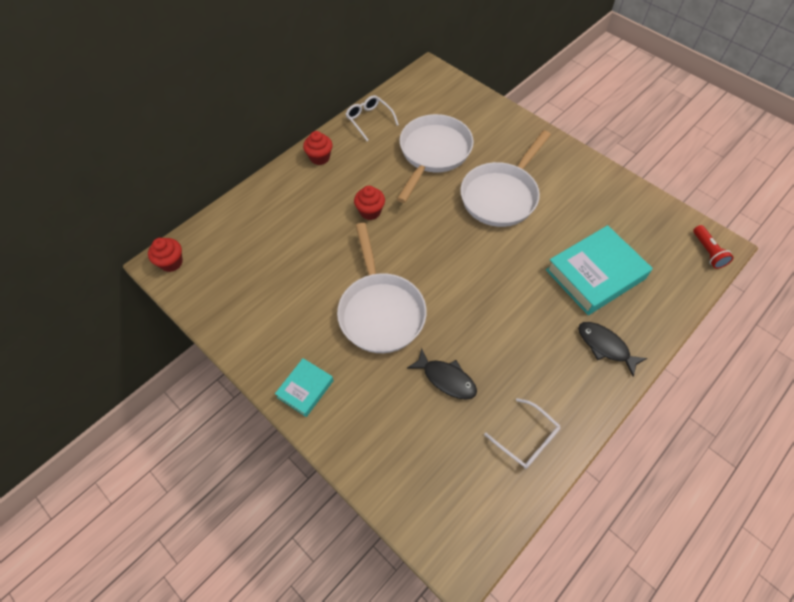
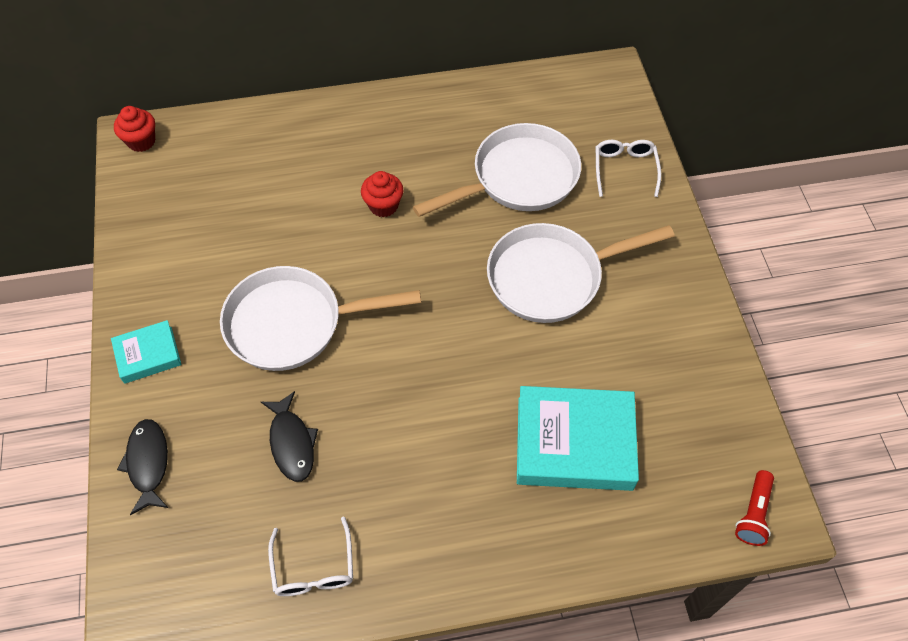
camera: 35 degrees right, 0 degrees up
(320, 158) = (386, 111): red cupcake -> none
(369, 120) = (481, 96): white glasses -> white glasses (625, 169)
(380, 311) = (292, 324): white pan -> white pan turned 60 degrees clockwise
(605, 346) = (501, 533): black fish -> black fish (148, 463)

